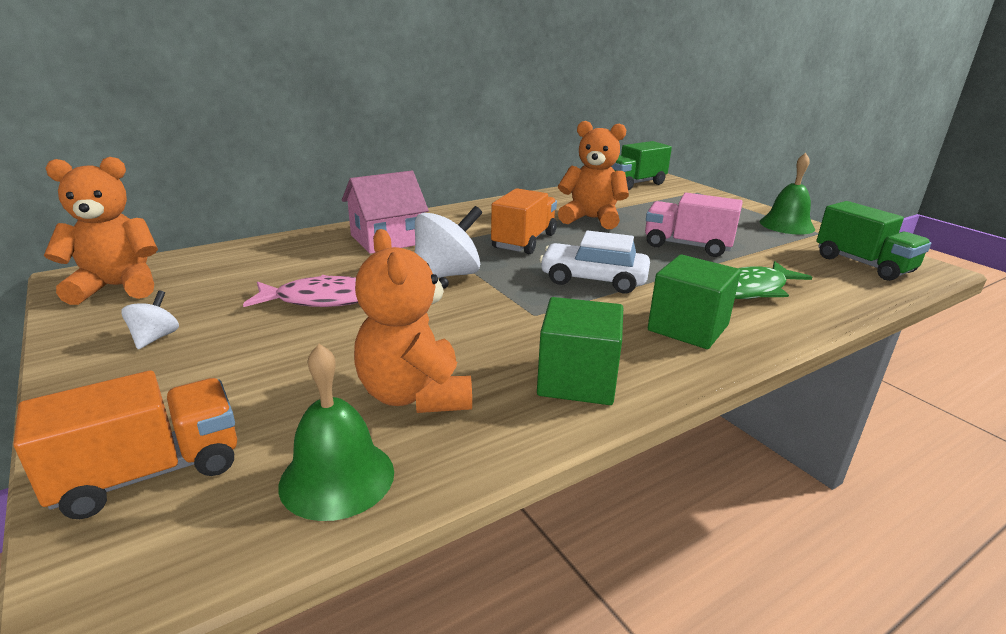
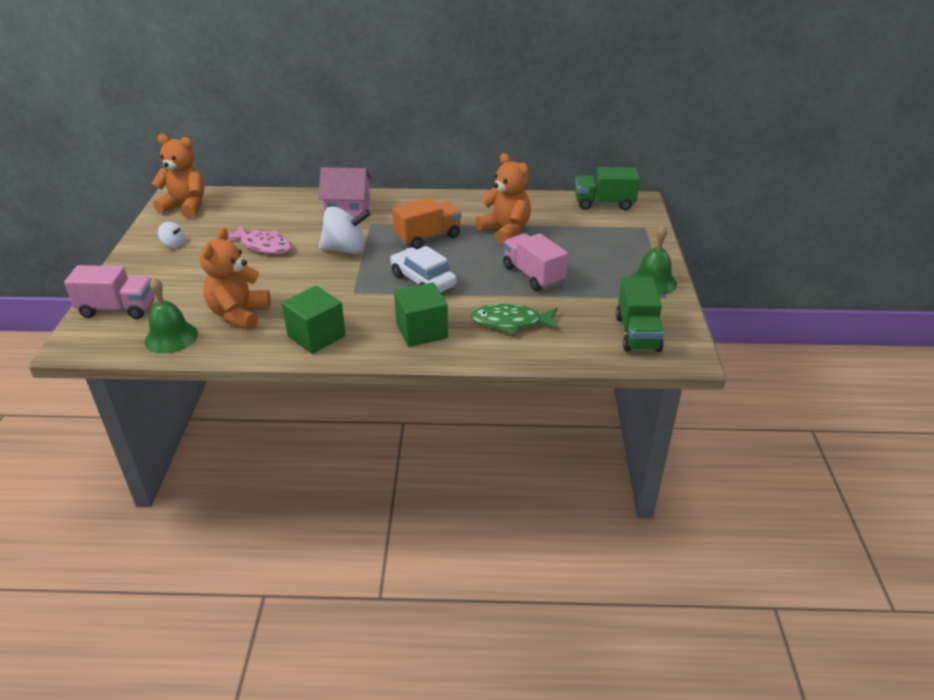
camera: 35 degrees right, 10 degrees up
(150, 472) = (118, 309): orange truck -> pink truck
(155, 338) = (173, 245): white spinning top -> white spinning top turned 75 degrees clockwise

